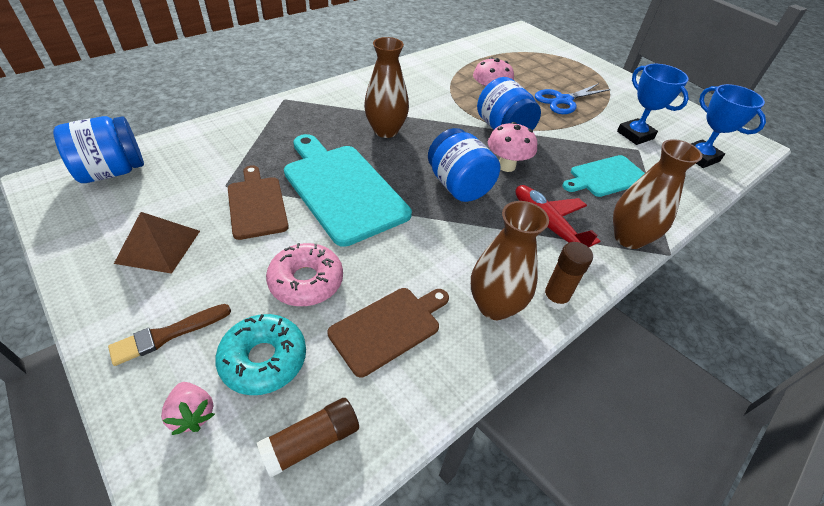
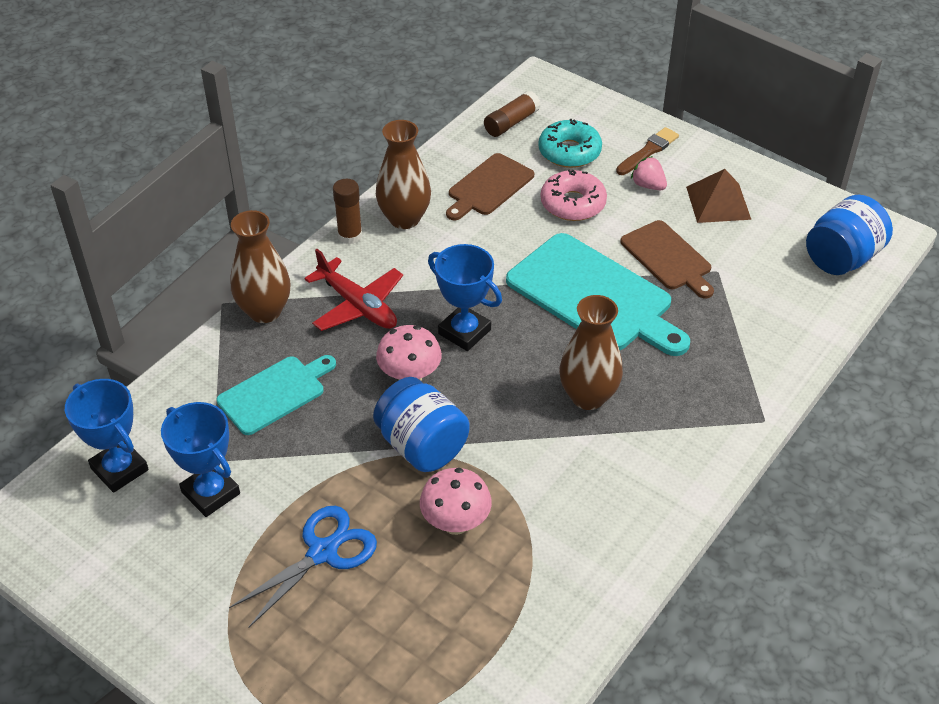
camera: 170 degrees right, 0 degrees up
(193, 414) = (593, 120): pink strawberry -> pink strawberry (648, 185)
(459, 186) = (464, 332): blue jar -> blue trophy

